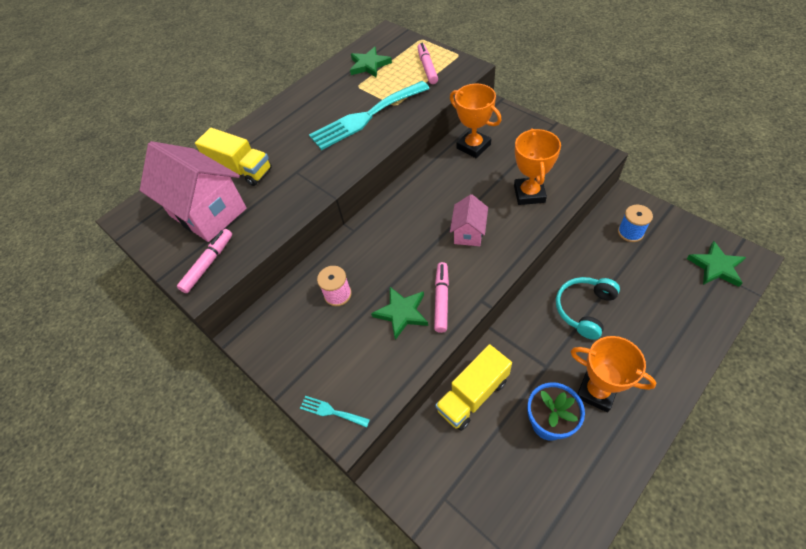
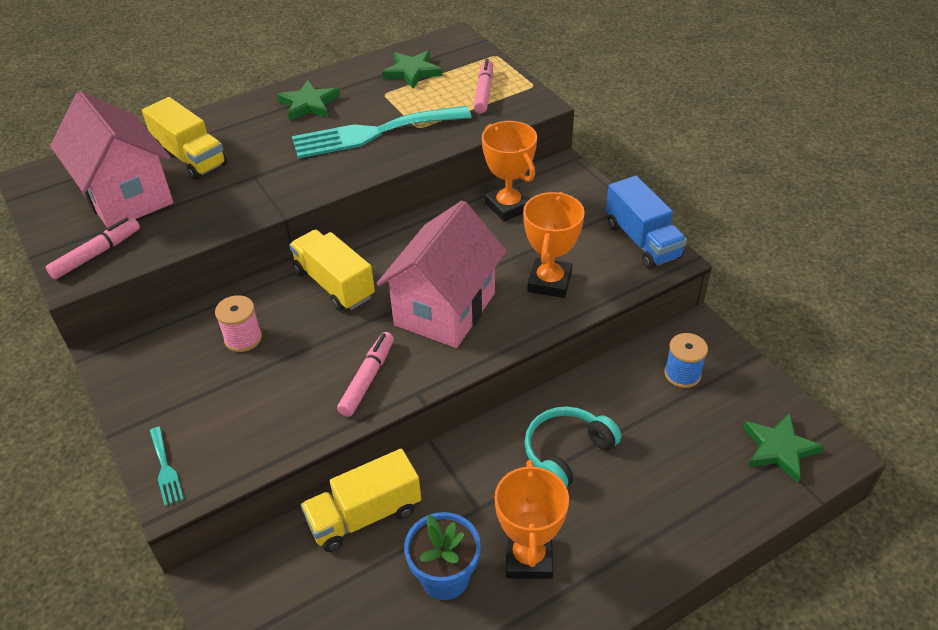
camera: 10 degrees right, 10 degrees down
(331, 411) = (165, 469): turquoise fork -> turquoise fork turned 150 degrees counterclockwise
(382, 235) = (334, 284): none -> yellow truck
(402, 313) = (310, 381): green star -> green star (309, 104)
(468, 233) = (445, 309): pink house -> pink house, size x1.96
(575, 148) = (642, 241): none -> blue truck
(596, 391) = (529, 558): orange trophy -> orange trophy turned 45 degrees clockwise

